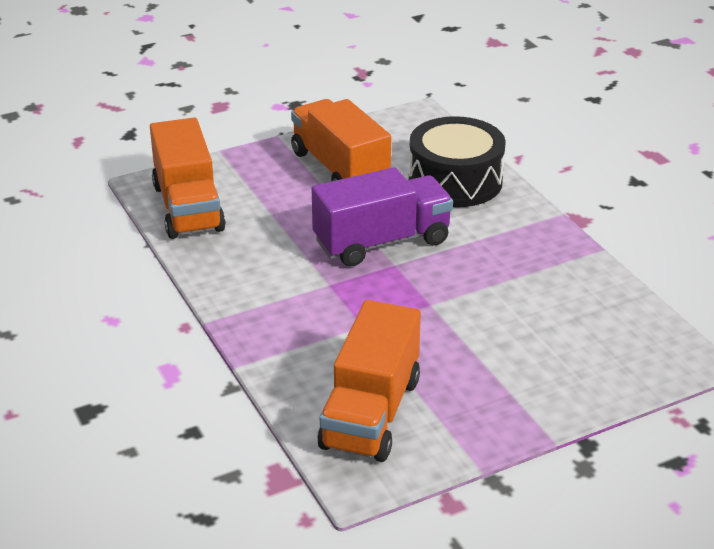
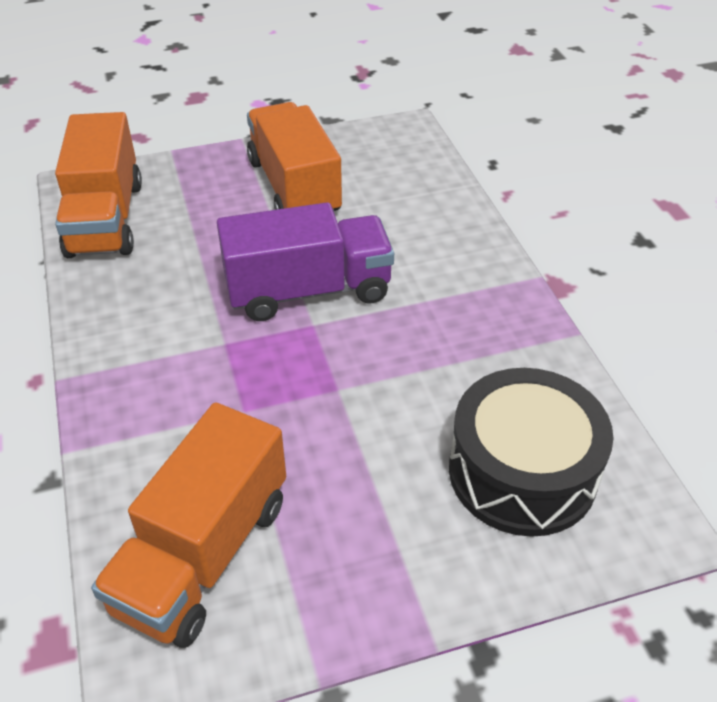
camera: 10 degrees right, 10 degrees up
(455, 181) = (422, 217): black drum -> black drum (522, 472)

